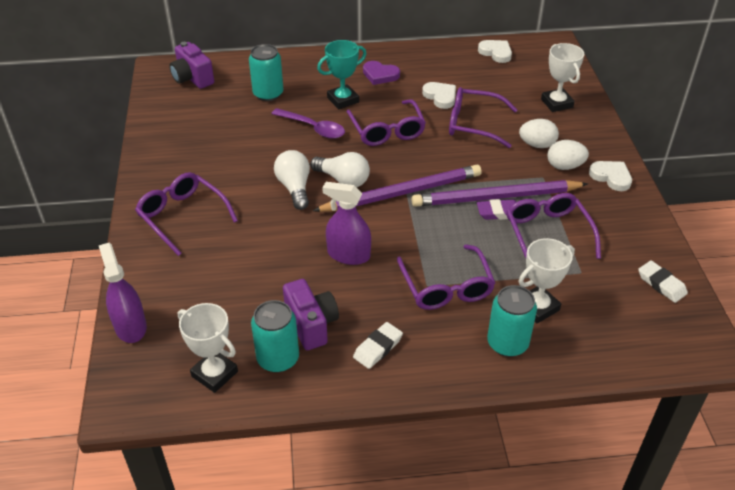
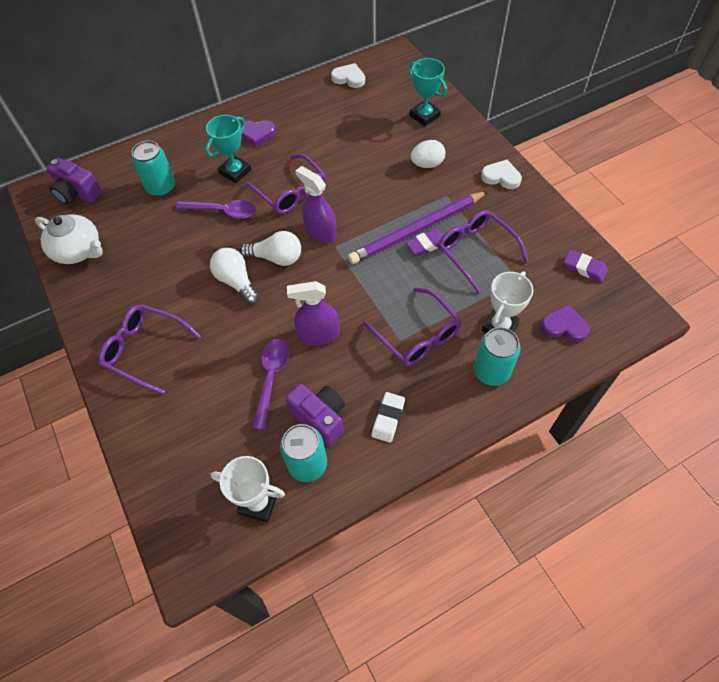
camera: 20 degrees left, 15 degrees up
(130, 326) = (155, 486): purple spray bottle -> purple spray bottle (320, 232)
(169, 122) = (78, 251): none -> white teapot
(283, 276) = (271, 378): none -> purple spoon
(402, 193) = (335, 253): purple pencil -> none
(440, 97) = (322, 140): white heart -> none
(474, 124) = (364, 160): purple glasses -> none
(556, 103) = (424, 116): white trophy -> turquoise trophy
(564, 166) = (459, 179): white egg -> none
(609, 329) = (564, 326): none -> purple heart
(661, 284) = (584, 268): white eraser -> purple eraser

